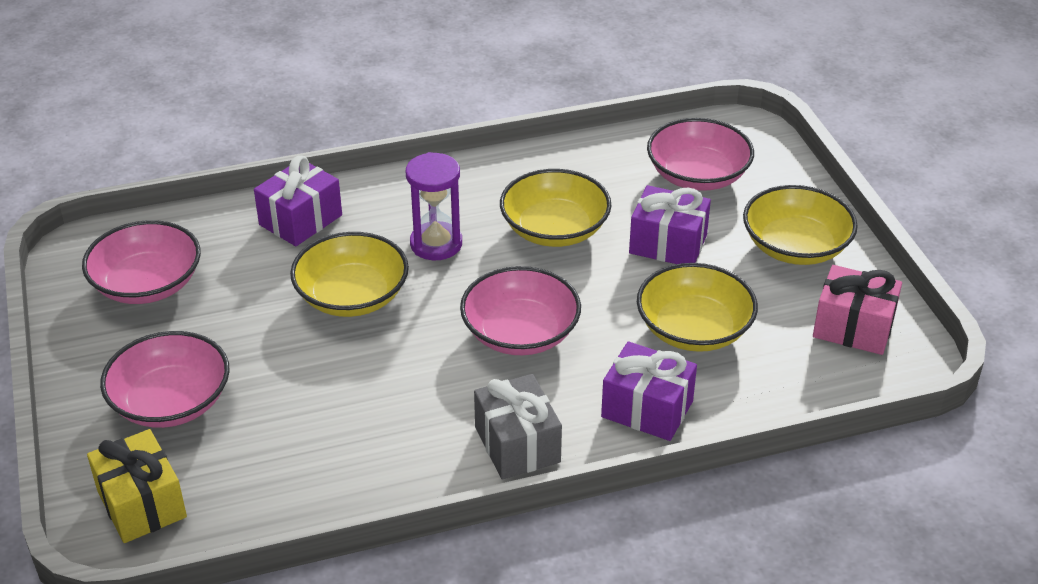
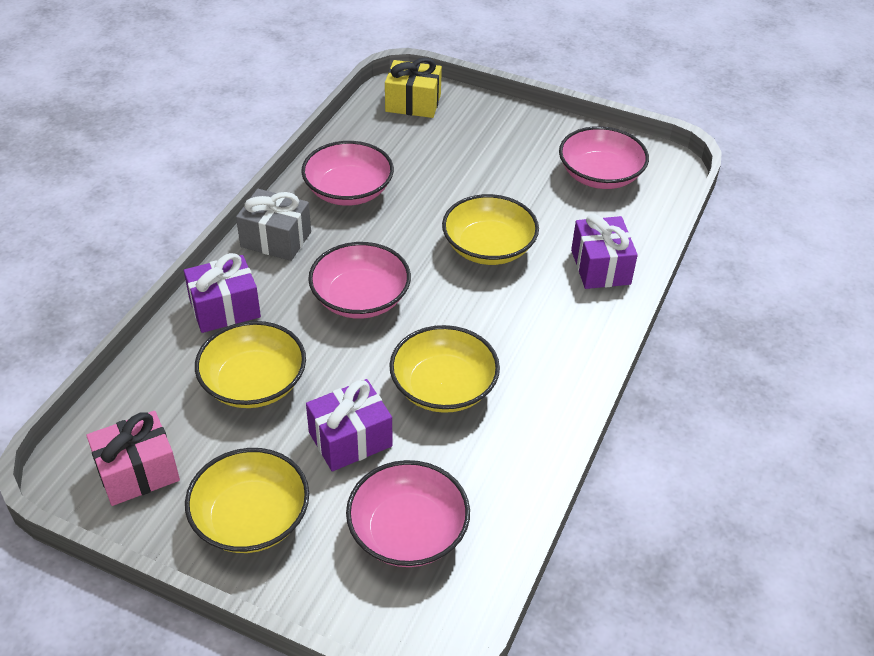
camera: 130 degrees right, 5 degrees up
(171, 402) = (478, 141): pink bowl -> pink bowl (348, 191)
(436, 244) = (498, 315): purple hourglass -> none

